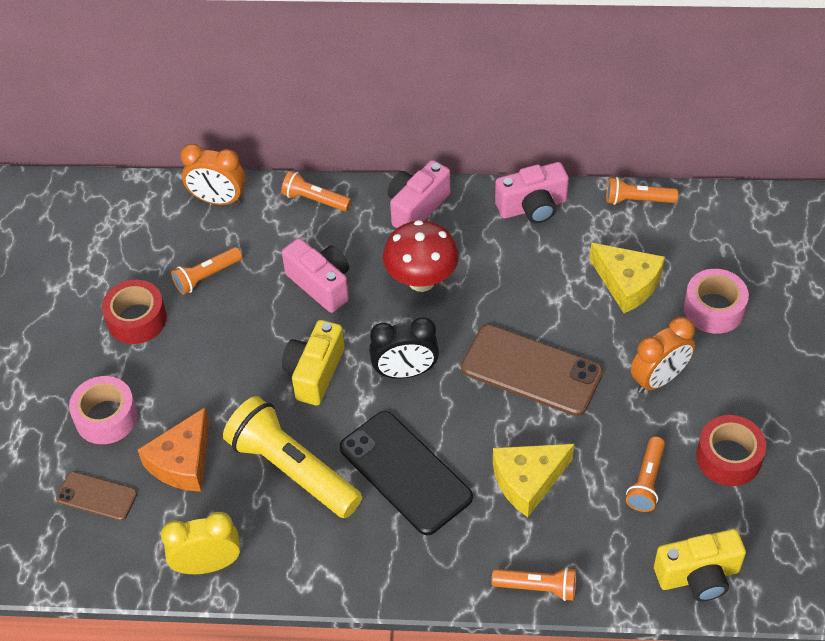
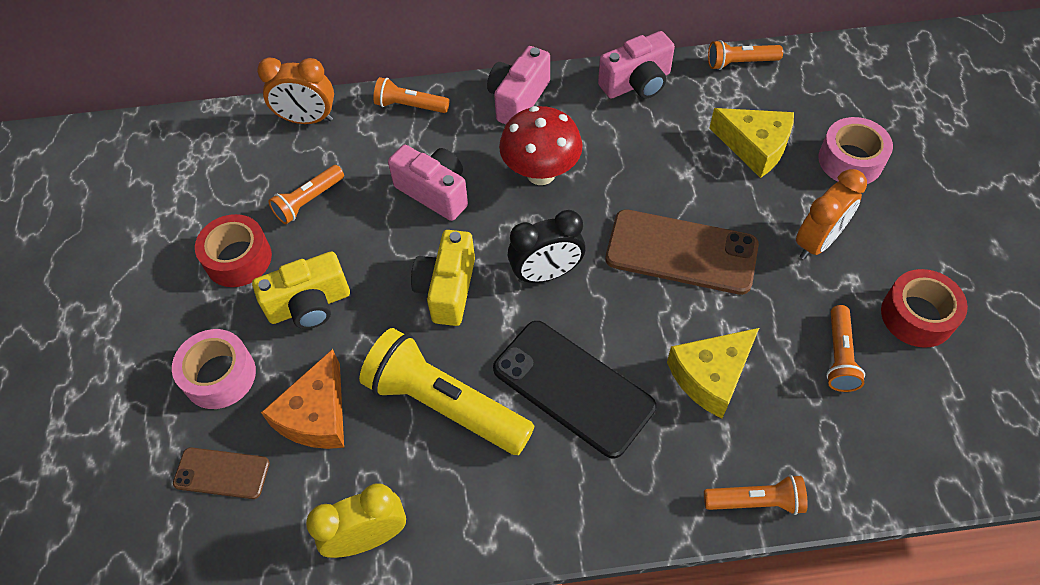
camera: 10 degrees left, 5 degrees up
(698, 576) = (929, 457): yellow camera -> yellow camera (309, 305)

